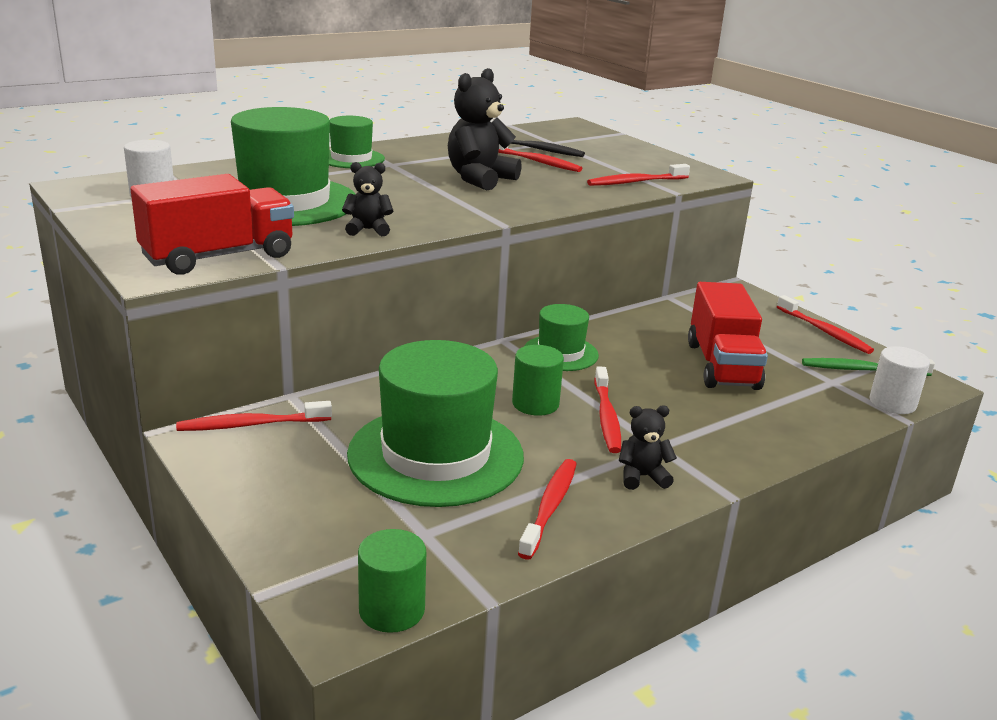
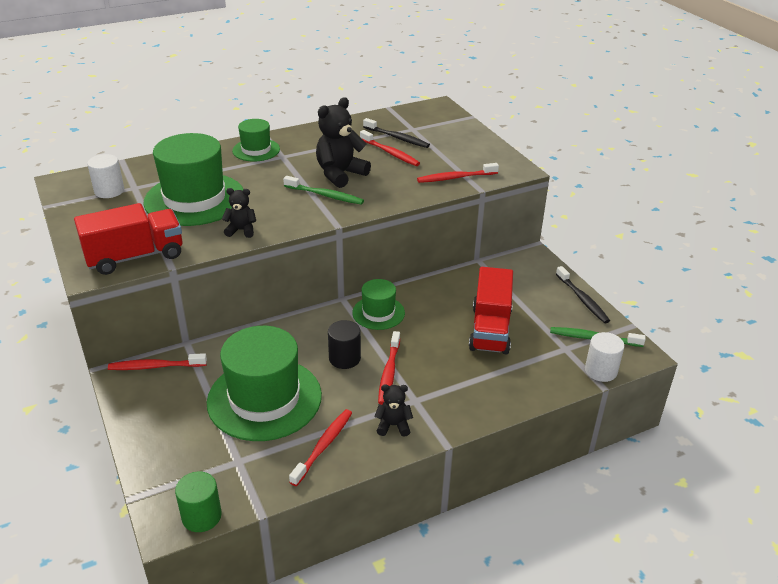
camera: 10 degrees right, 10 degrees up
(470, 197) = (325, 195): none -> green toothbrush
(535, 404) = (344, 358): green cylinder -> black cylinder
(824, 331) = (582, 299): red toothbrush -> black toothbrush

